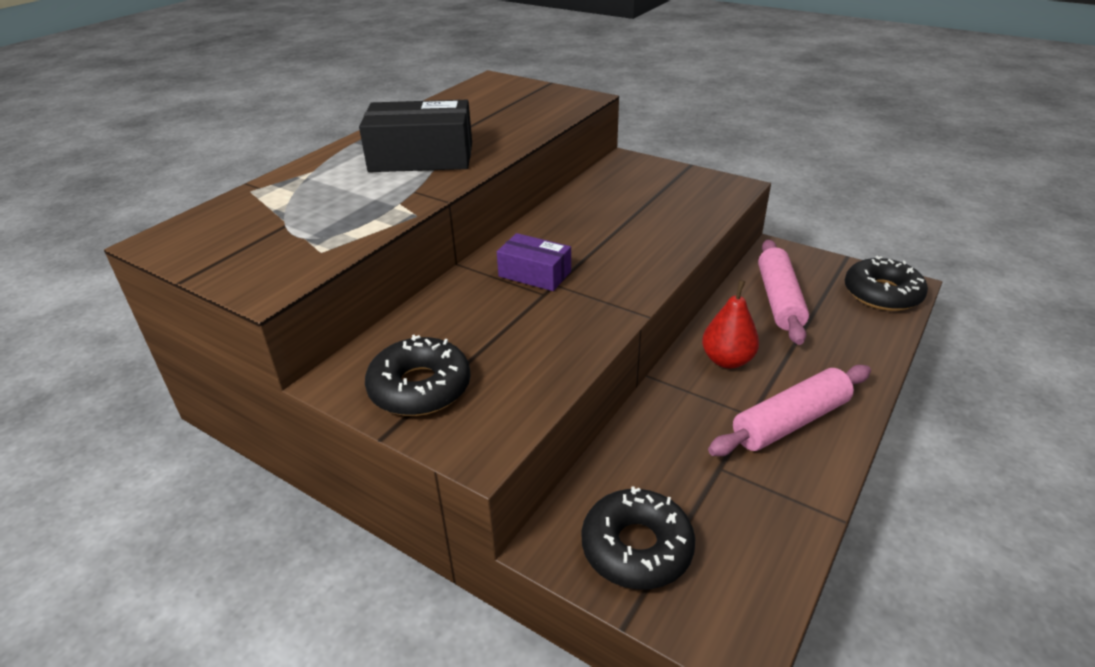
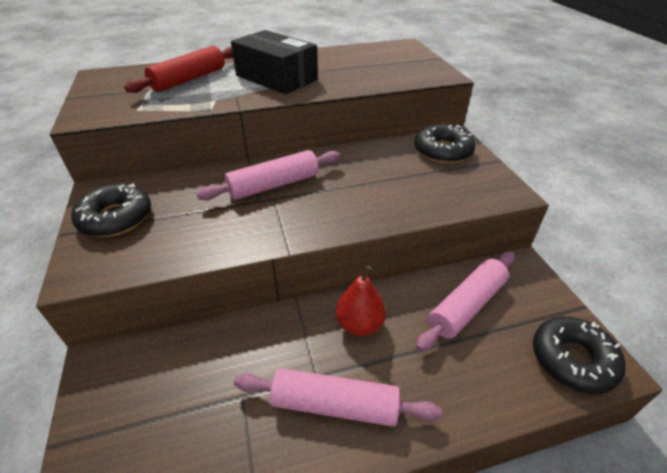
camera: 40 degrees right, 5 degrees up
(315, 197) = (189, 79): none -> red rolling pin
(535, 274) = (274, 185): purple box -> pink rolling pin
(636, 547) = (124, 405): black donut -> black donut (442, 151)

